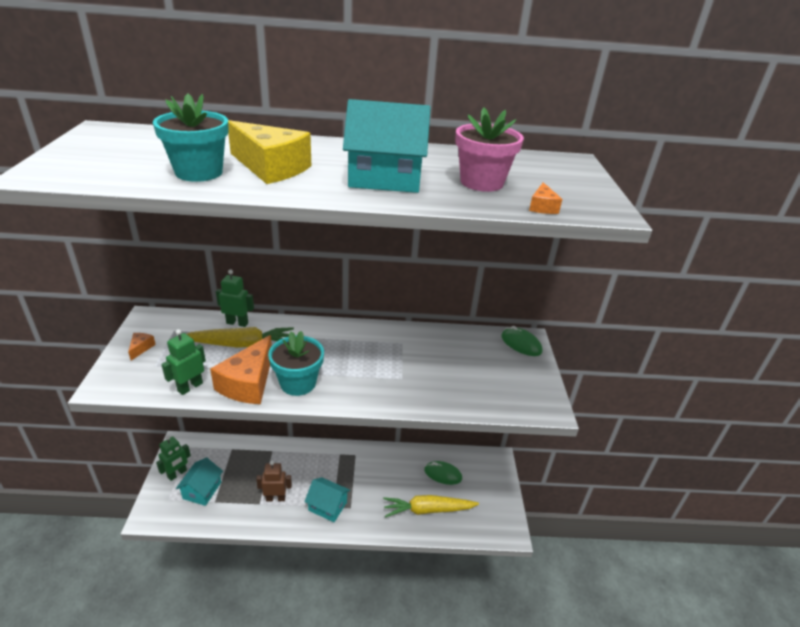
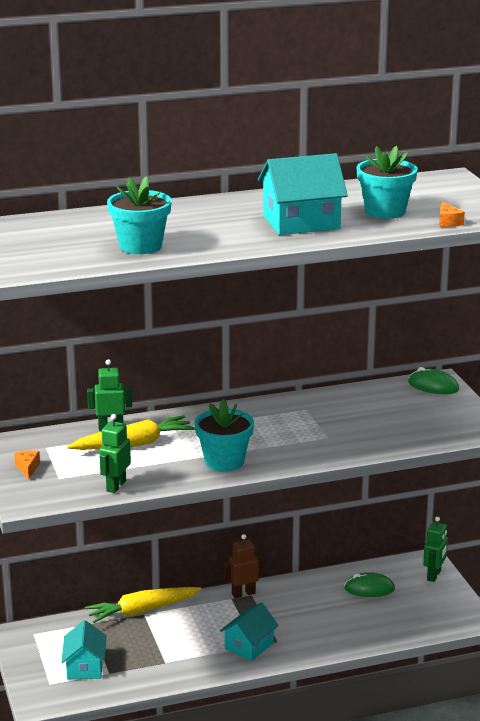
camera: 15 degrees left, 10 degrees down
(177, 474) = (40, 660): green robot -> green robot (434, 575)
(248, 383) = (173, 471): orange cheese -> none
(271, 167) = (195, 231): yellow cheese -> none
(275, 498) = (181, 653): brown robot -> brown robot (243, 593)
(327, 506) = (249, 646): turquoise house -> turquoise house turned 60 degrees counterclockwise
(427, 510) = (369, 623): yellow carrot -> yellow carrot (142, 611)
(481, 182) = (385, 211): pink flower pot -> turquoise flower pot

